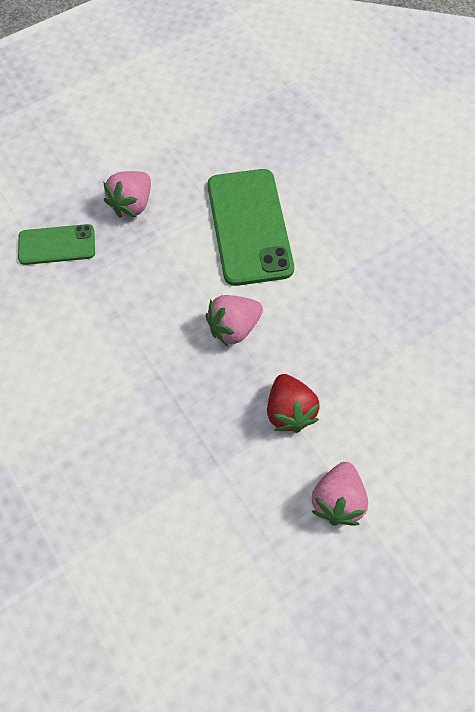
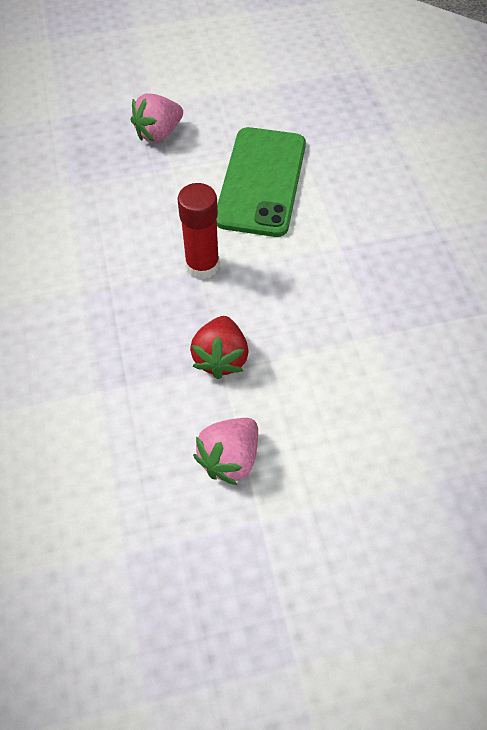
camera: 20 degrees right, 5 degrees down
(57, 245) = (72, 149): green phone -> none
(234, 328) = (202, 266): pink strawberry -> red glue stick

